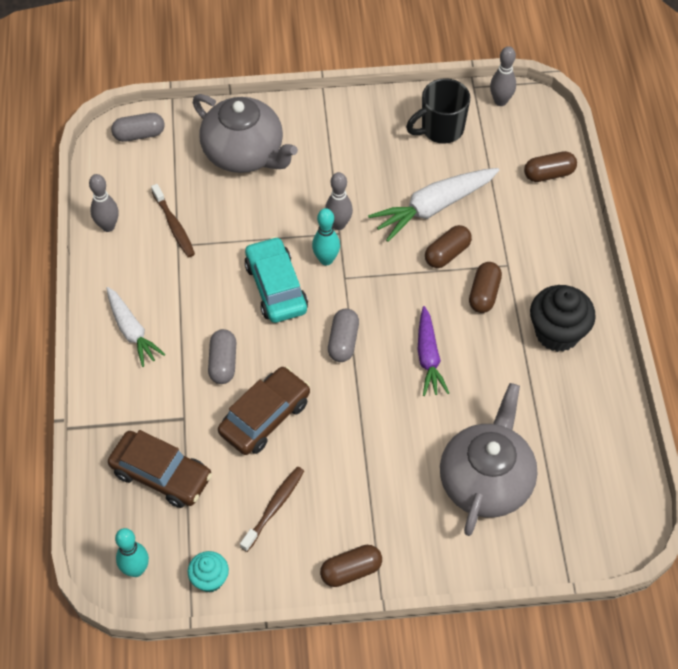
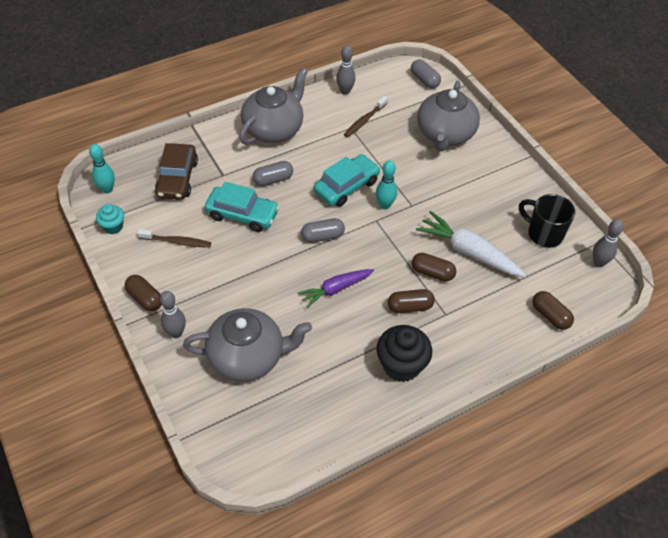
camera: 65 degrees right, 5 degrees down
(132, 331) = (274, 129): white carrot -> grey teapot
(265, 417) = (242, 214): brown car -> turquoise car
(338, 224) = (418, 202): grey bowling pin -> grey bowling pin (176, 333)

